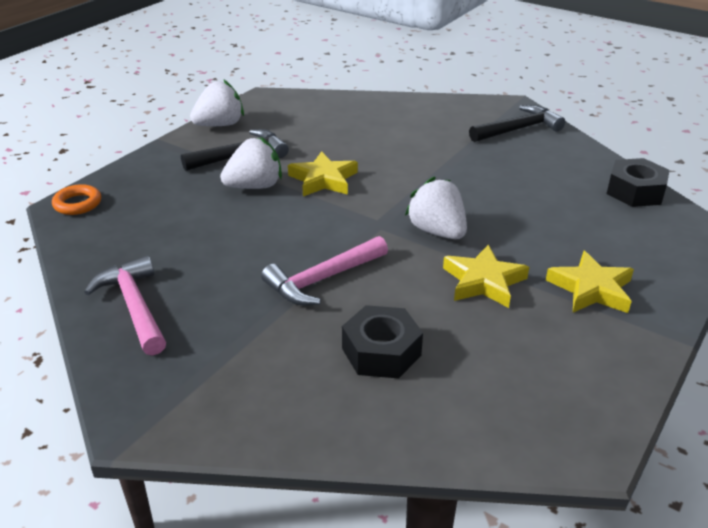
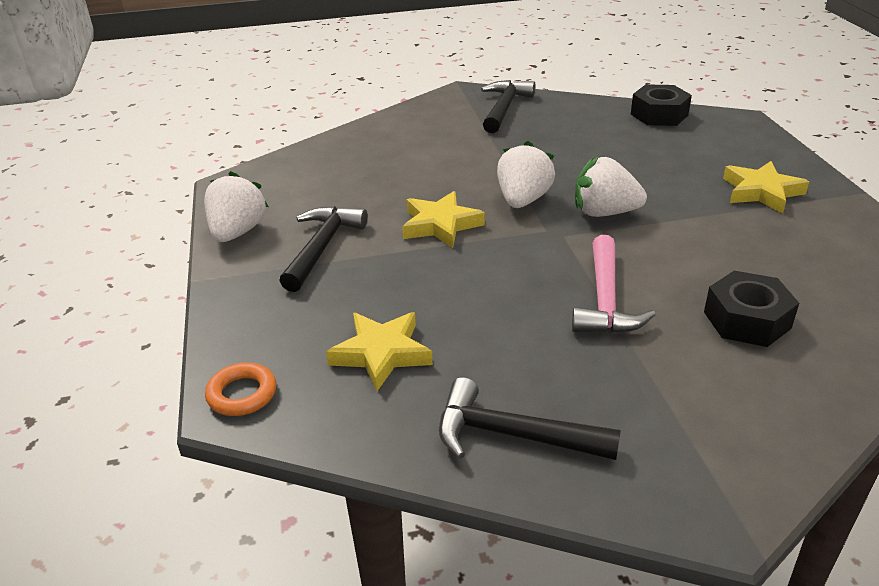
camera: 45 degrees left, 0 degrees up
(135, 306) = (513, 435): pink hammer -> black hammer
(254, 186) = (393, 265): white strawberry -> white strawberry (523, 200)
(483, 281) = (701, 228): yellow star -> yellow star (381, 354)

